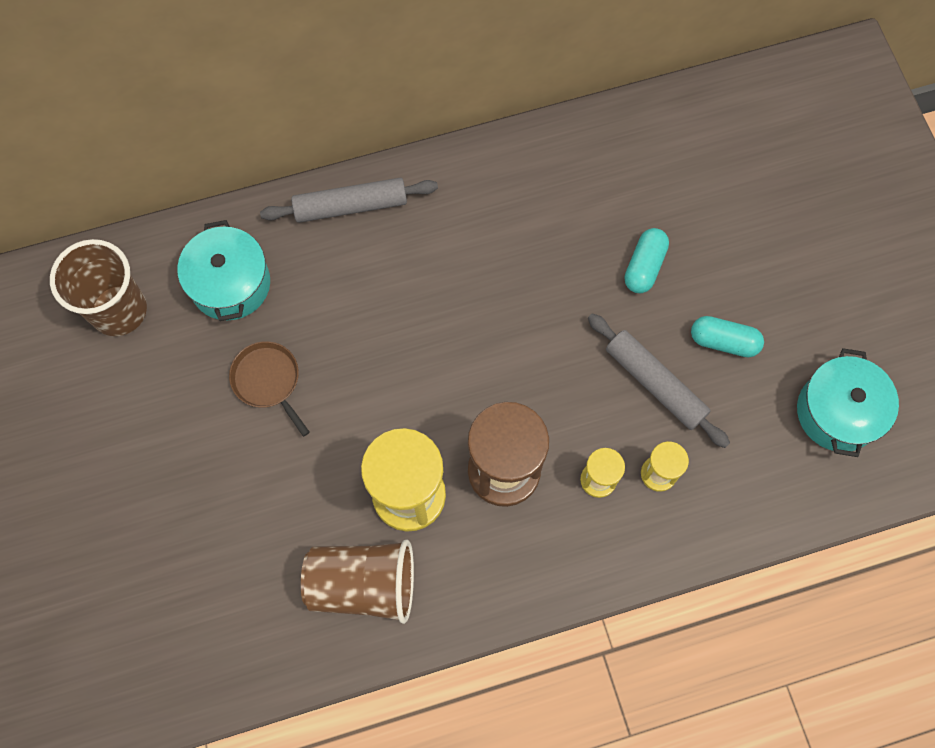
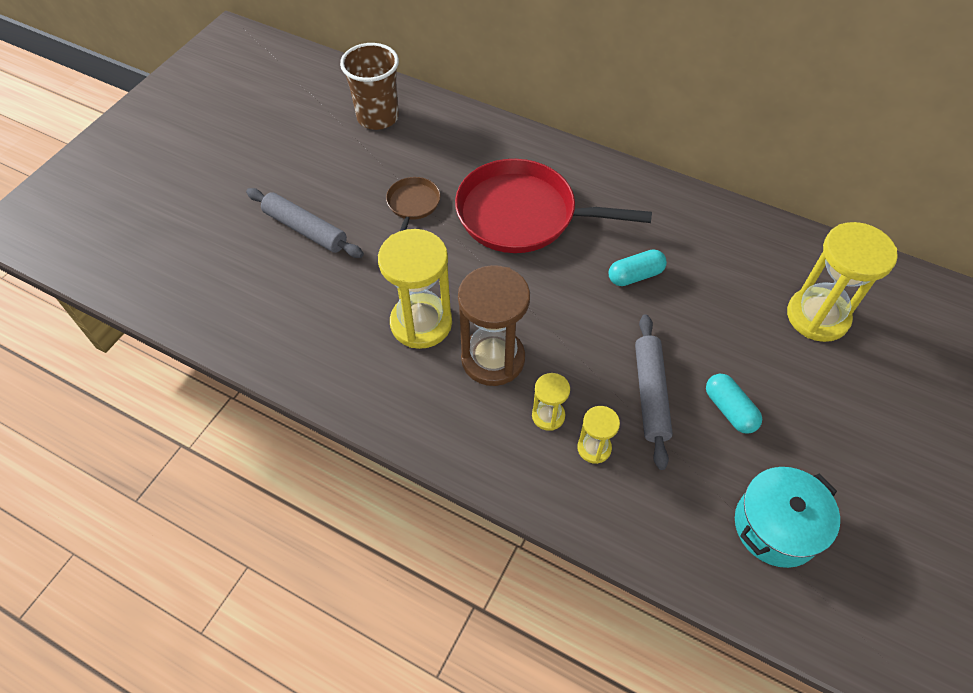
camera: 45 degrees right, 15 degrees down
(230, 284) = (448, 147): turquoise pot -> none
(350, 206) = (558, 159): grey rolling pin -> grey rolling pin (305, 230)
(363, 584) = (340, 345): brown cup -> none
(381, 299) = (523, 214): none -> red pan
(644, 266) = (716, 323): turquoise capsule -> turquoise capsule (635, 275)
(713, 188) = (817, 316): none -> yellow hourglass

